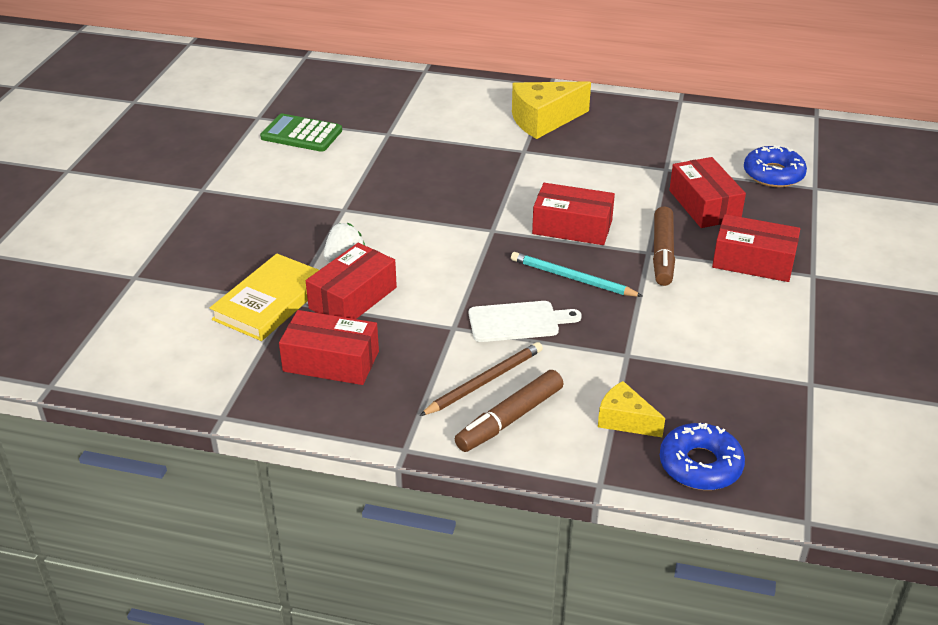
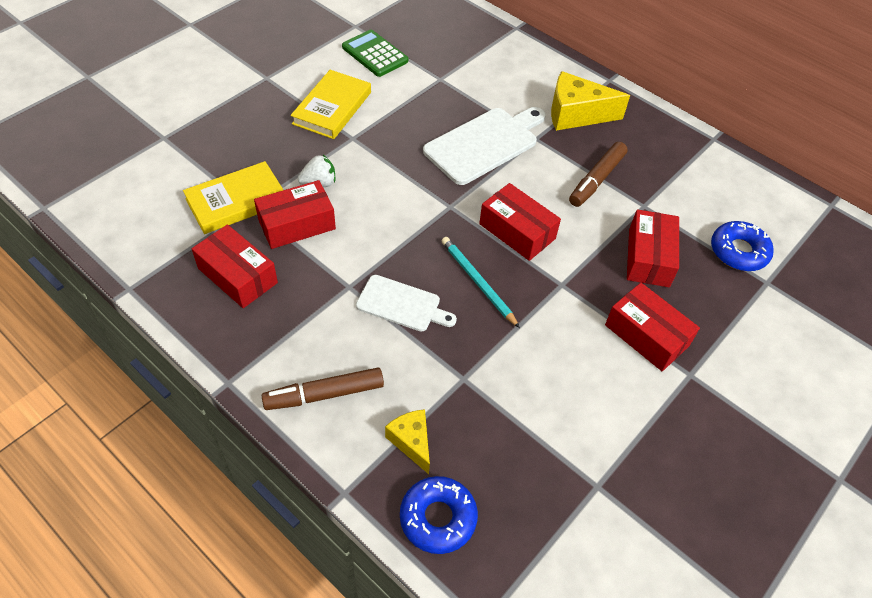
camera: 25 degrees right, 15 degrees up
(298, 192) = (332, 108): none -> yellow book
(480, 171) = (484, 144): none -> white cutting board
(484, 381) = (332, 349): brown pencil -> none
(662, 253) = (572, 291): brown marker -> brown marker (596, 180)

